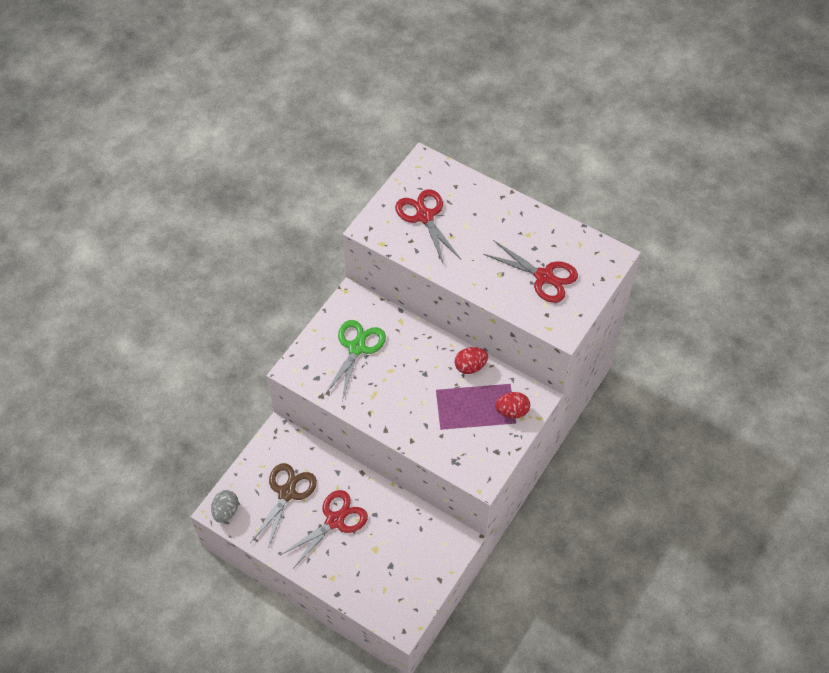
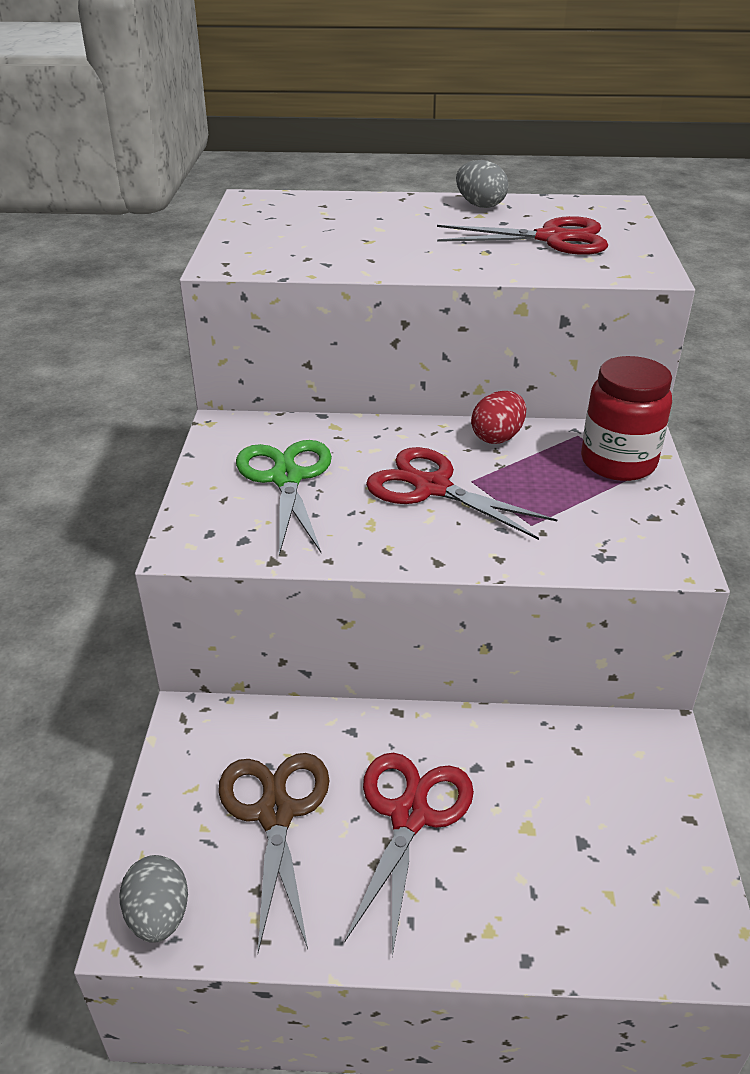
camera: 30 degrees left, 20 degrees down
(424, 216) = (305, 235): red scissors -> red scissors (432, 488)
(512, 411) = (618, 462): red egg -> red jar
(537, 224) = (480, 205): none -> grey egg

